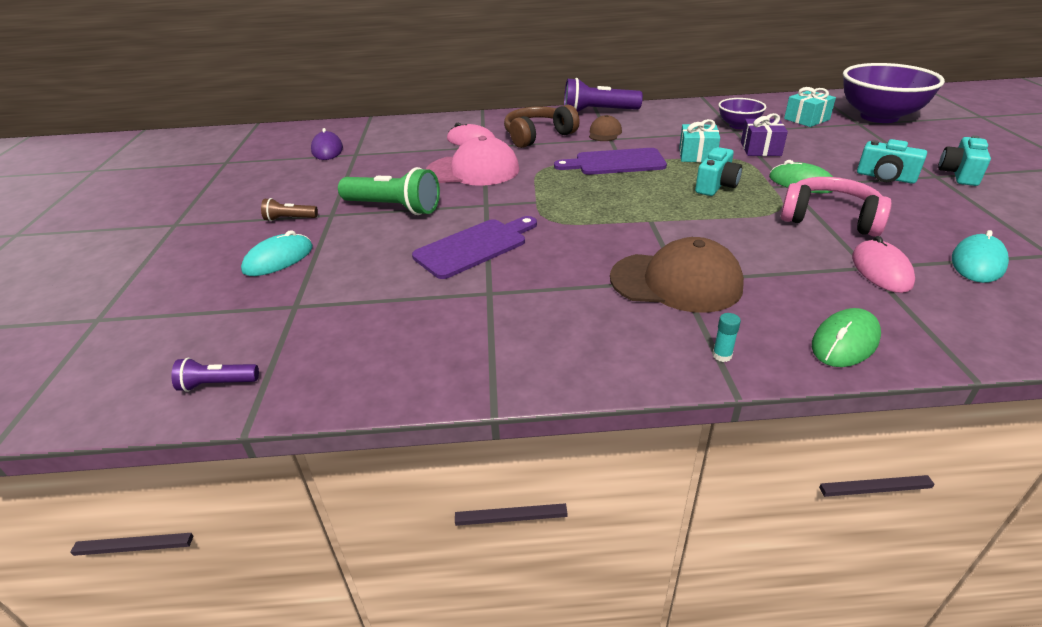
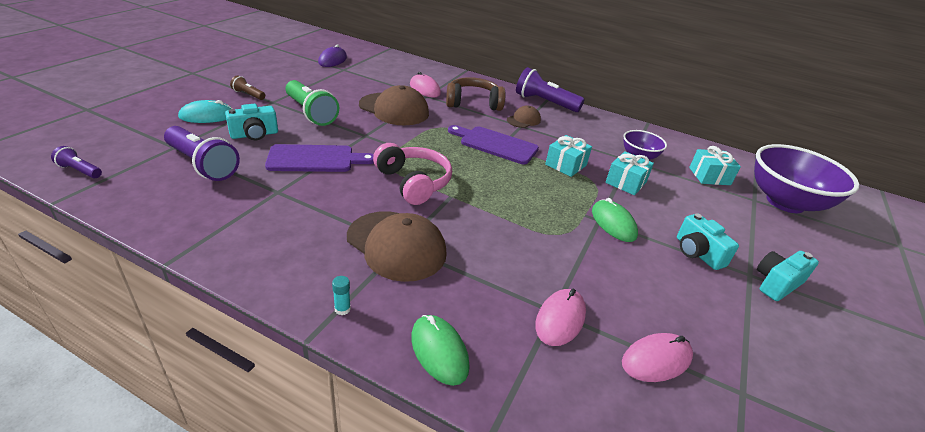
camera: 25 degrees right, 0 degrees up
(362, 307) = (202, 165): none -> purple flashlight
(473, 170) = (394, 109): pink cap -> brown cap
(716, 186) = (541, 194): turquoise camera -> turquoise camera (254, 135)
(760, 149) = (626, 182): purple gift -> turquoise gift
(829, 219) = (587, 261): pink headphones -> pink headphones (413, 182)
(845, 341) = (439, 351): green mouse -> green mouse turned 75 degrees clockwise
(977, 262) = (656, 360): turquoise mouse -> pink mouse

